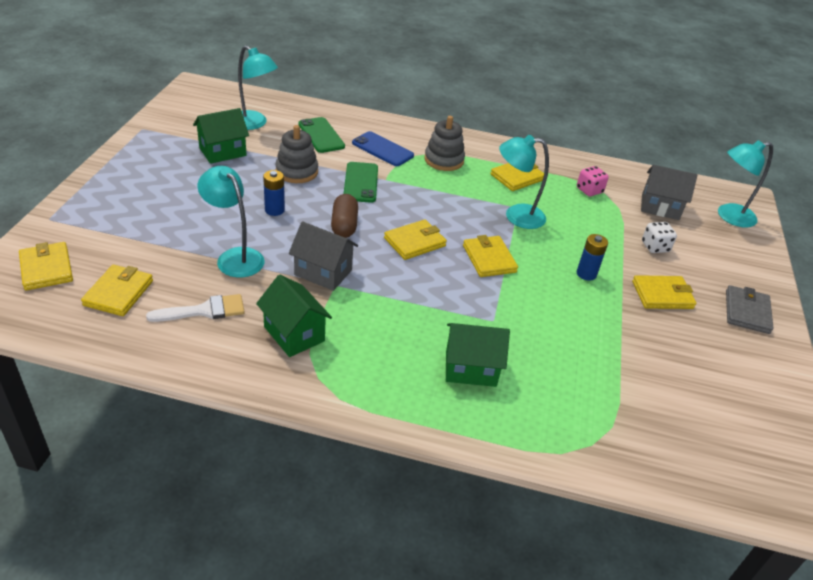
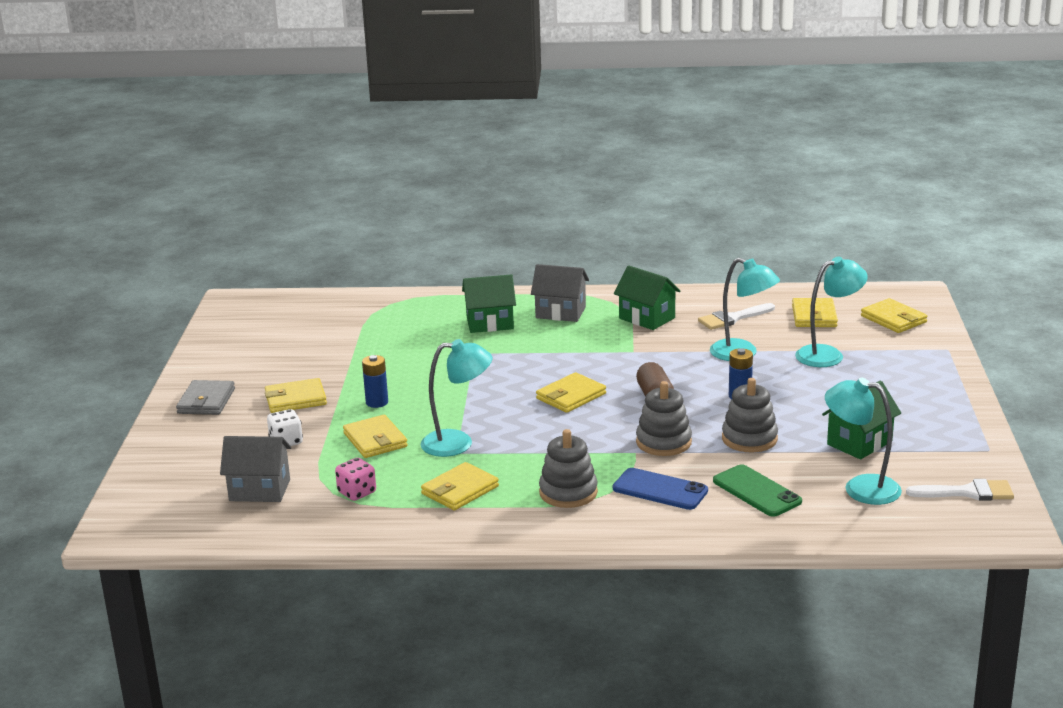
camera: 175 degrees right, 15 degrees down
(192, 108) = (967, 492): none -> white brush
(323, 272) = (650, 357): grey house -> grey house (560, 312)
(361, 182) = (663, 442): green phone -> grey stacking toy
(489, 259) = (485, 396): yellow wallet -> yellow wallet (375, 440)
(729, 216) = (163, 497): turquoise lamp -> turquoise lamp (828, 354)

